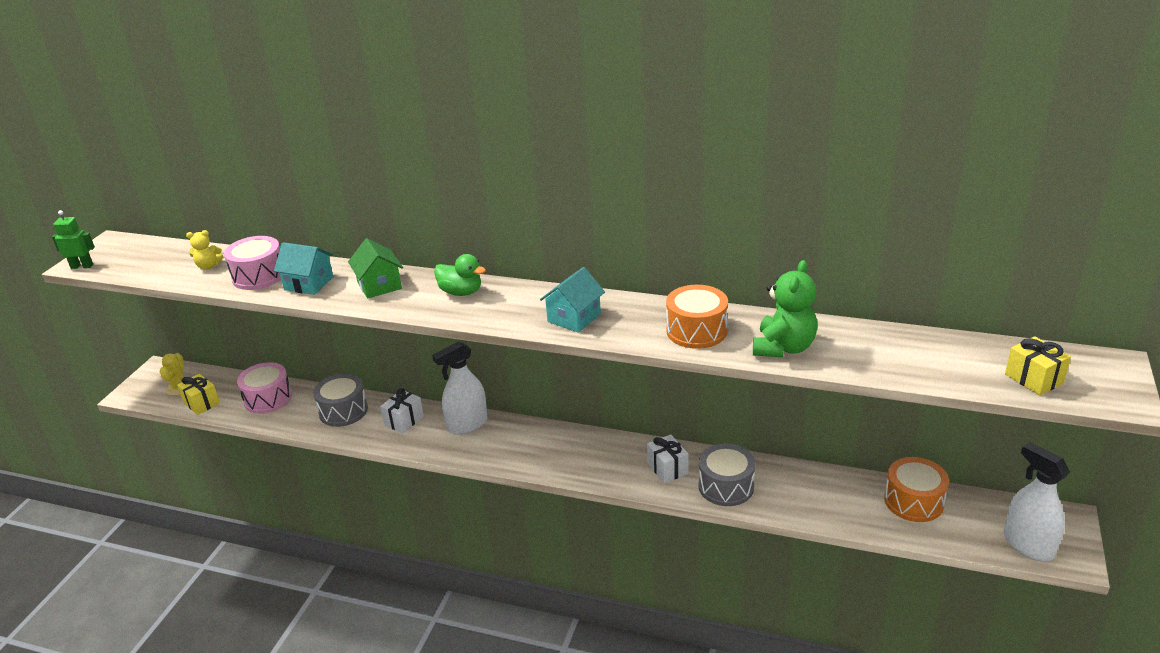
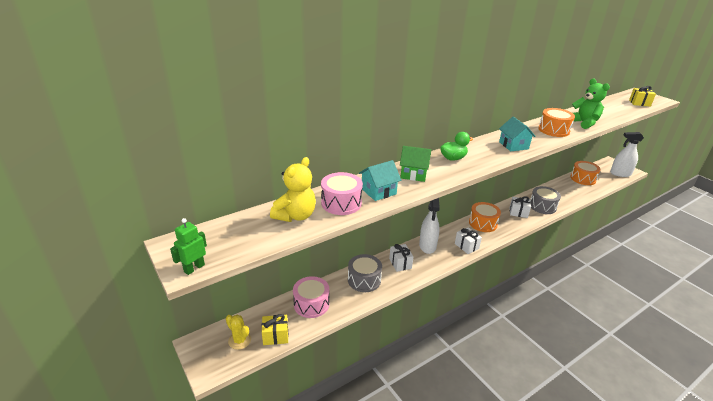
camera: 55 degrees left, 0 degrees up
(208, 266) = (295, 216): yellow teddy bear -> yellow teddy bear, size x1.82
(506, 455) = (466, 246): none -> white gift
(586, 447) = (483, 223): none -> orange drum

